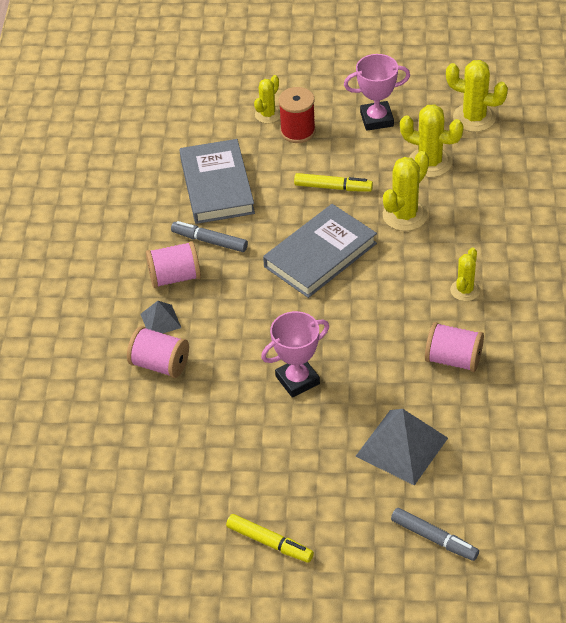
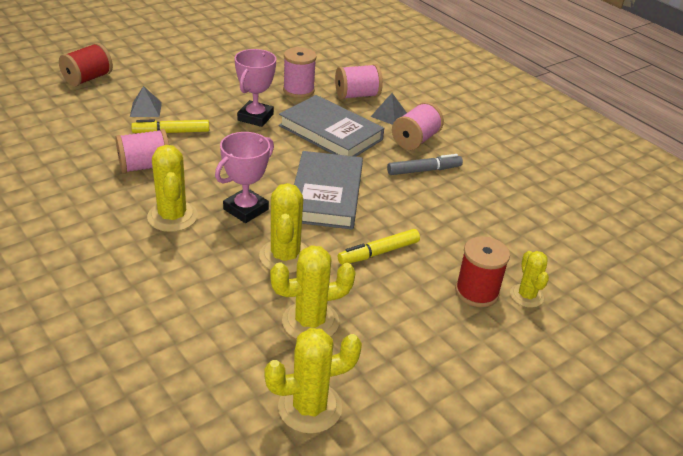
camera: 135 degrees right, 10 degrees down
(213, 403) = (298, 90): none -> pink spool
(217, 186) = (476, 211): grey book -> grey book (330, 133)
(269, 542) = (193, 51): yellow marker -> yellow marker (171, 132)
(376, 119) = (417, 346): pink trophy -> pink trophy (246, 209)
(401, 447) = (146, 109): grey pyramid -> grey pyramid, size x0.53
(434, 538) = (88, 79): grey marker -> red spool
(465, 290) = (172, 216): yellow cactus -> yellow cactus, size x1.58

